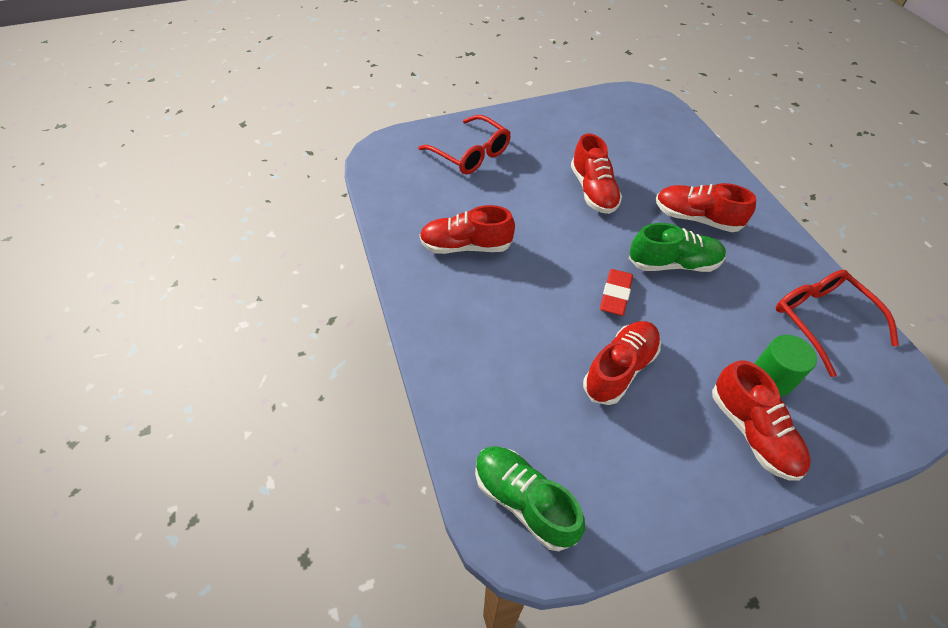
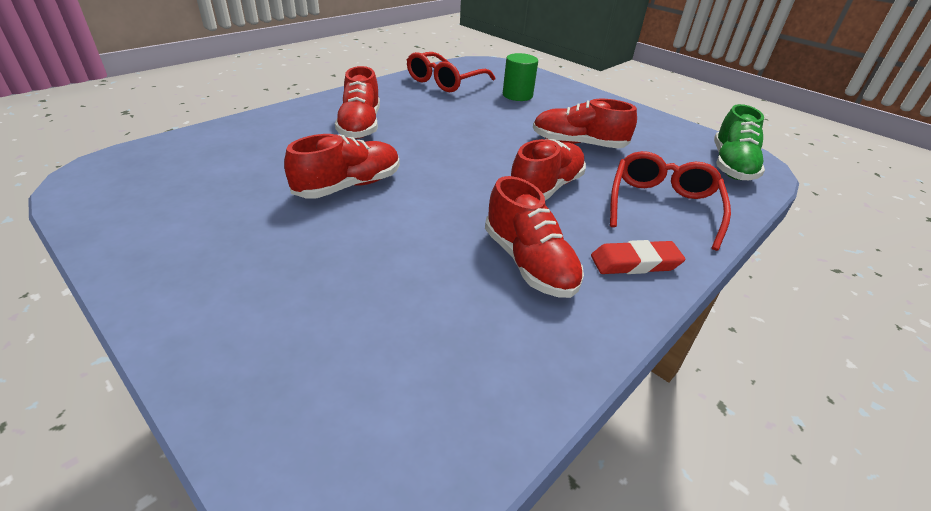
camera: 120 degrees left, 15 degrees down
(470, 154) = (309, 324): red glasses -> red glasses (662, 206)
(615, 295) = (502, 154): red eraser -> red eraser (635, 263)
(673, 264) = (435, 132): green shoe -> none
(752, 432) = (566, 100): red shoe -> red shoe (545, 188)

